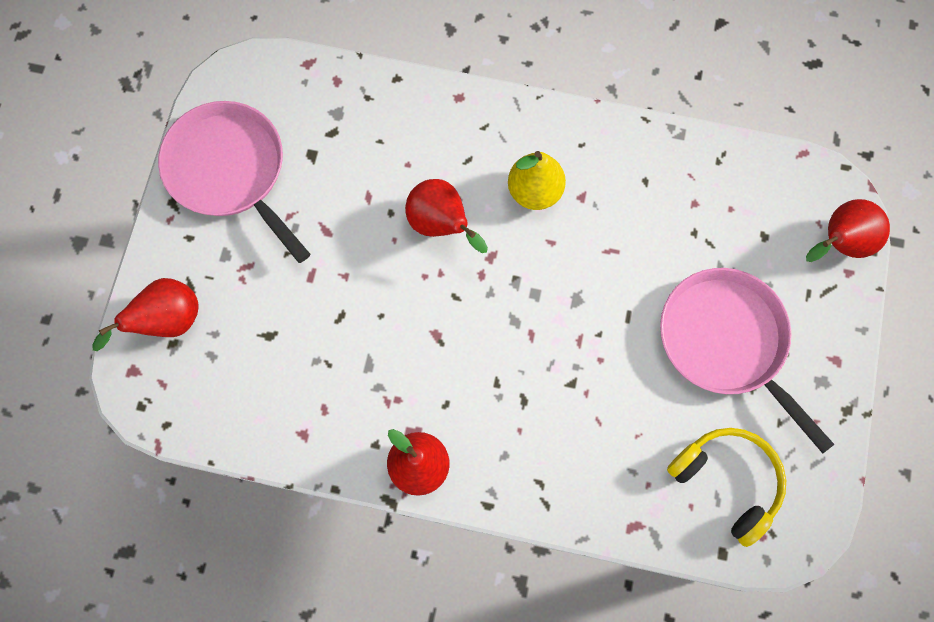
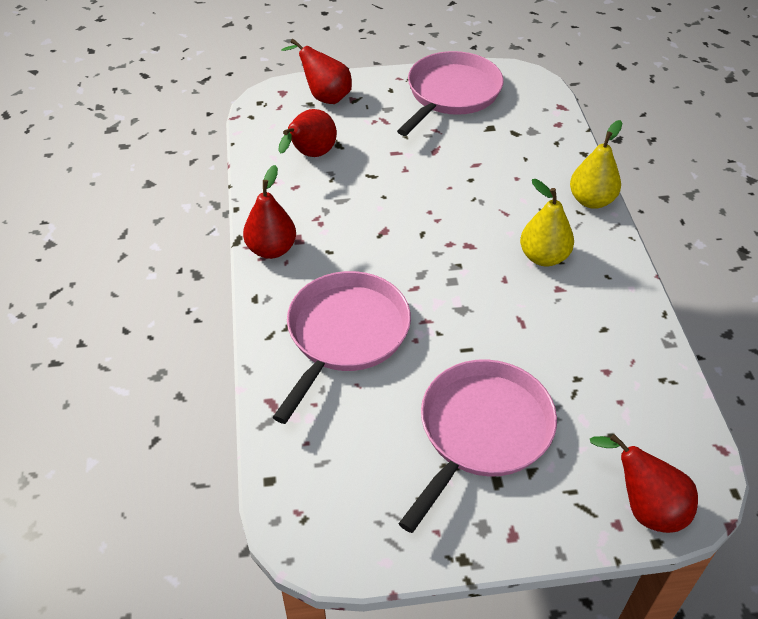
camera: 70 degrees right, 25 degrees down
(441, 225) = (478, 209): red pear -> red pear (310, 155)
(472, 107) = (591, 200): none -> yellow pear
(570, 426) = (345, 334): none -> pink pan
(728, 481) = (342, 467): yellow headphones -> none

